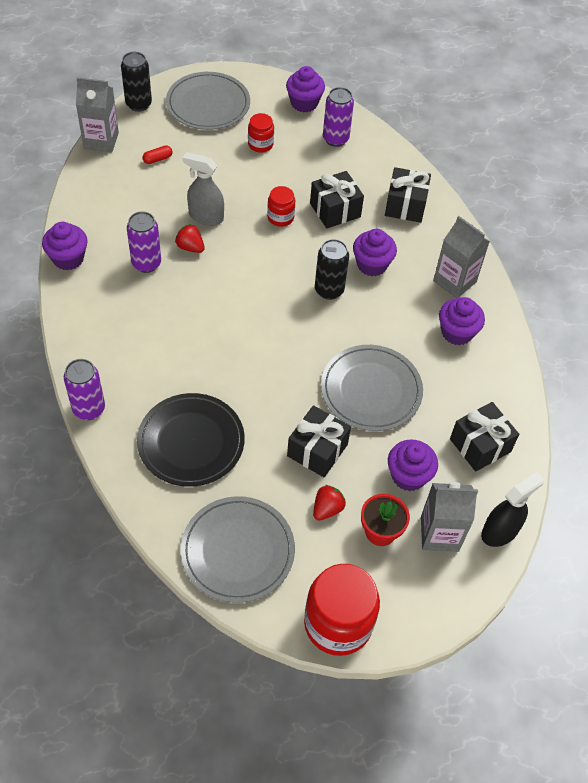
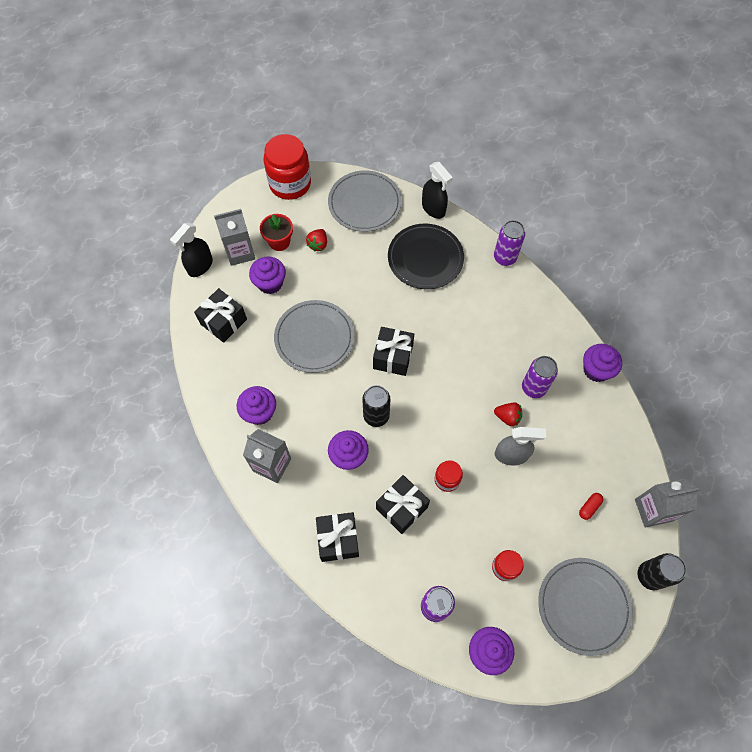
camera: 165 degrees right, 10 degrees up
(144, 508) = (433, 209): none -> black spray bottle
(317, 450) = (338, 280): black gift -> black gift (393, 357)

